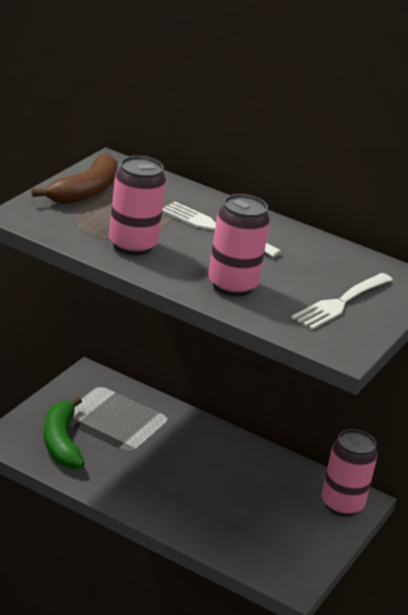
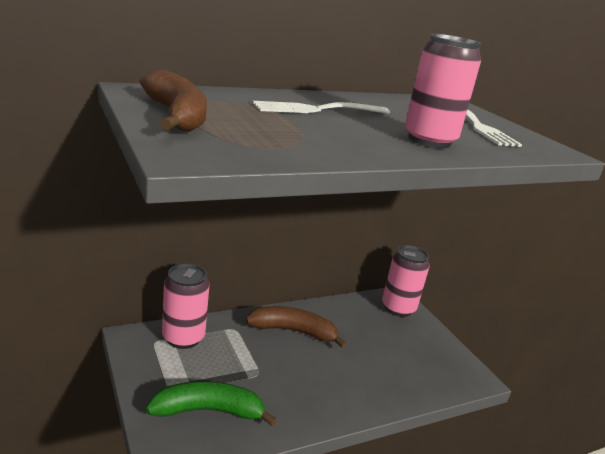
camera: 55 degrees left, 5 degrees down
(61, 442) = (209, 411): green banana -> green banana turned 150 degrees clockwise
(132, 245) = (318, 141): pink can -> pink can (183, 338)
(208, 450) = (293, 331): none -> brown banana

